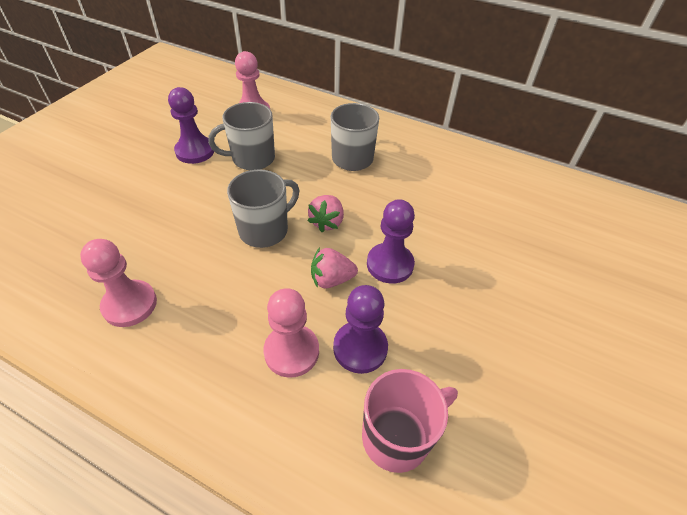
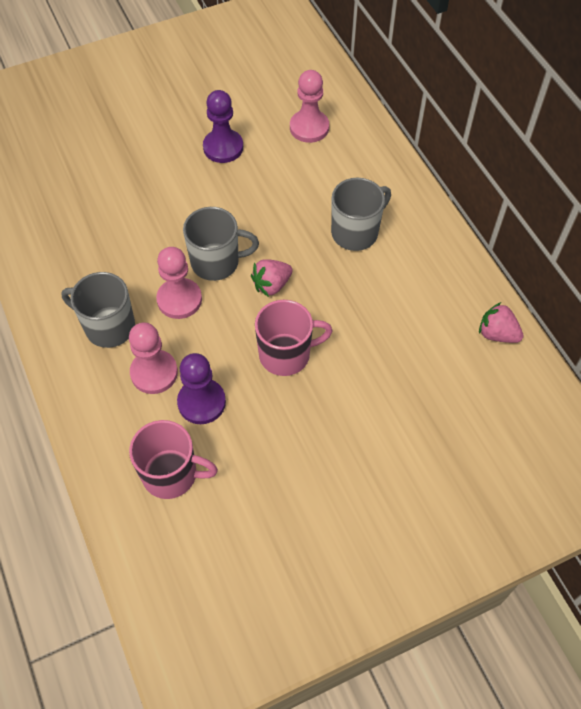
camera: 40 degrees right, 10 degrees up
(130, 304) = (78, 267): pink pawn -> pink pawn (179, 299)
(252, 158) = (264, 182): grey mug -> grey mug (108, 326)
(331, 279) = (229, 337): pink strawberry -> pink strawberry (497, 334)
(390, 264) = (286, 354): purple pawn -> pink mug

